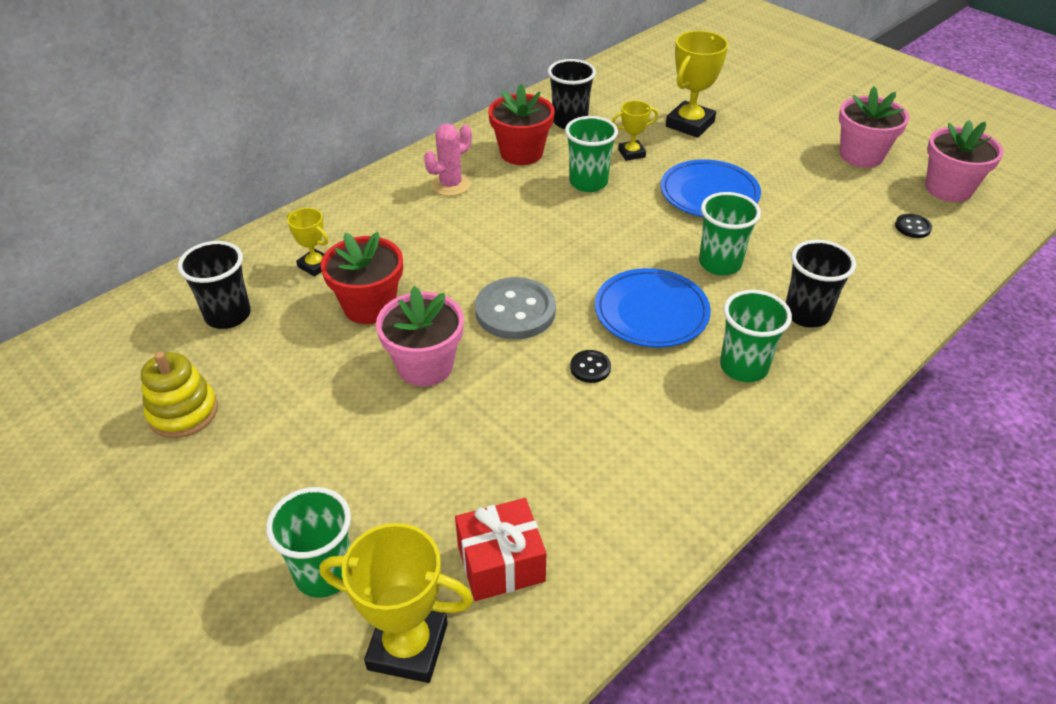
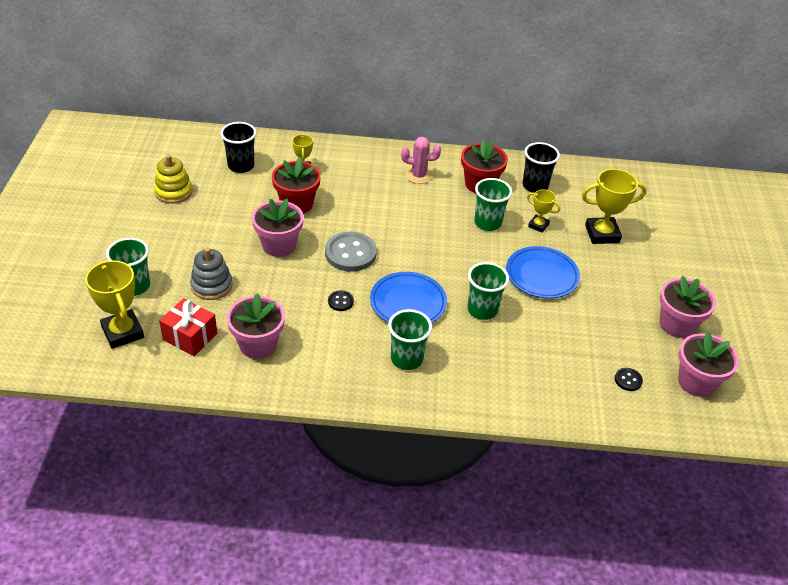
camera: 45 degrees right, 0 degrees up
(424, 479) = (211, 285): none -> grey stacking toy
(589, 494) = (258, 344): none -> pink flower pot
(806, 314) = (481, 366): black cup -> none

